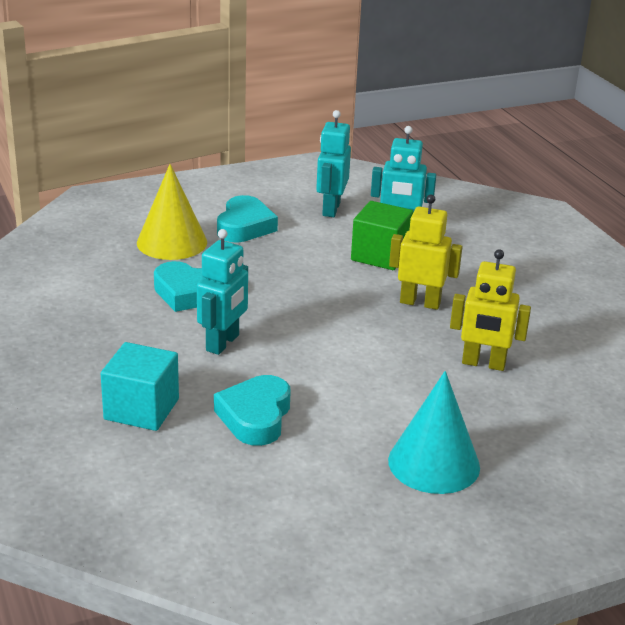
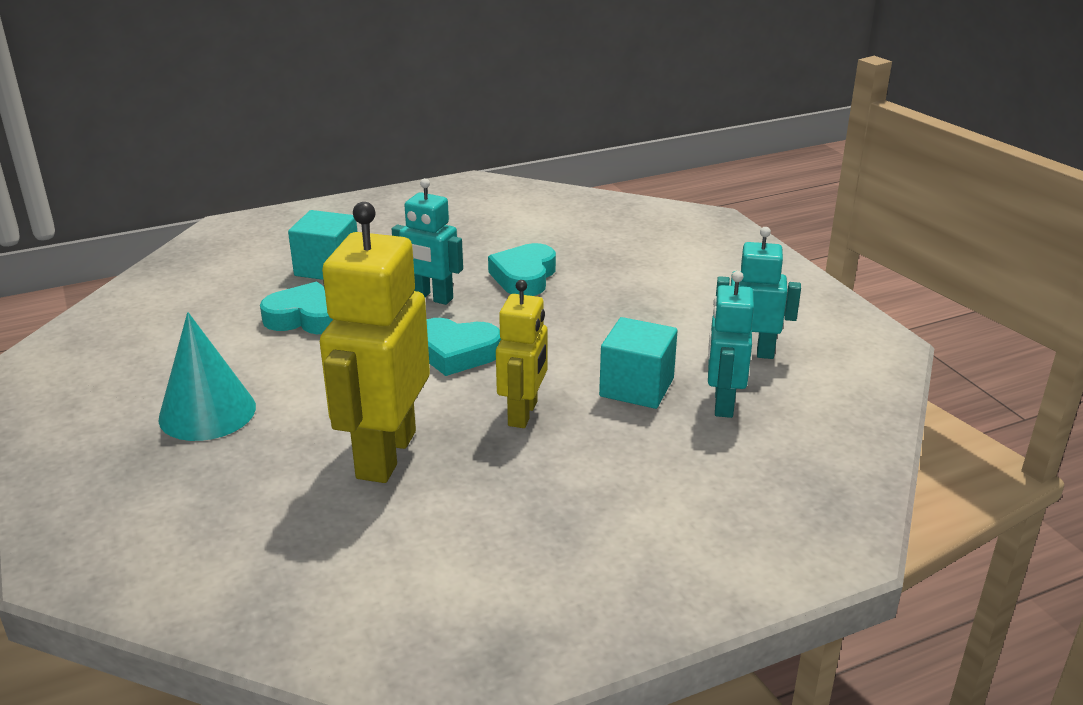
camera: 90 degrees right, 0 degrees up
(172, 242) = (628, 262): yellow cone -> none
(244, 226) = (679, 299): turquoise heart -> turquoise heart (456, 353)
(380, 255) = (636, 387): green cube -> turquoise cube
(483, 364) = (385, 454): yellow robot -> yellow robot, size x1.72

